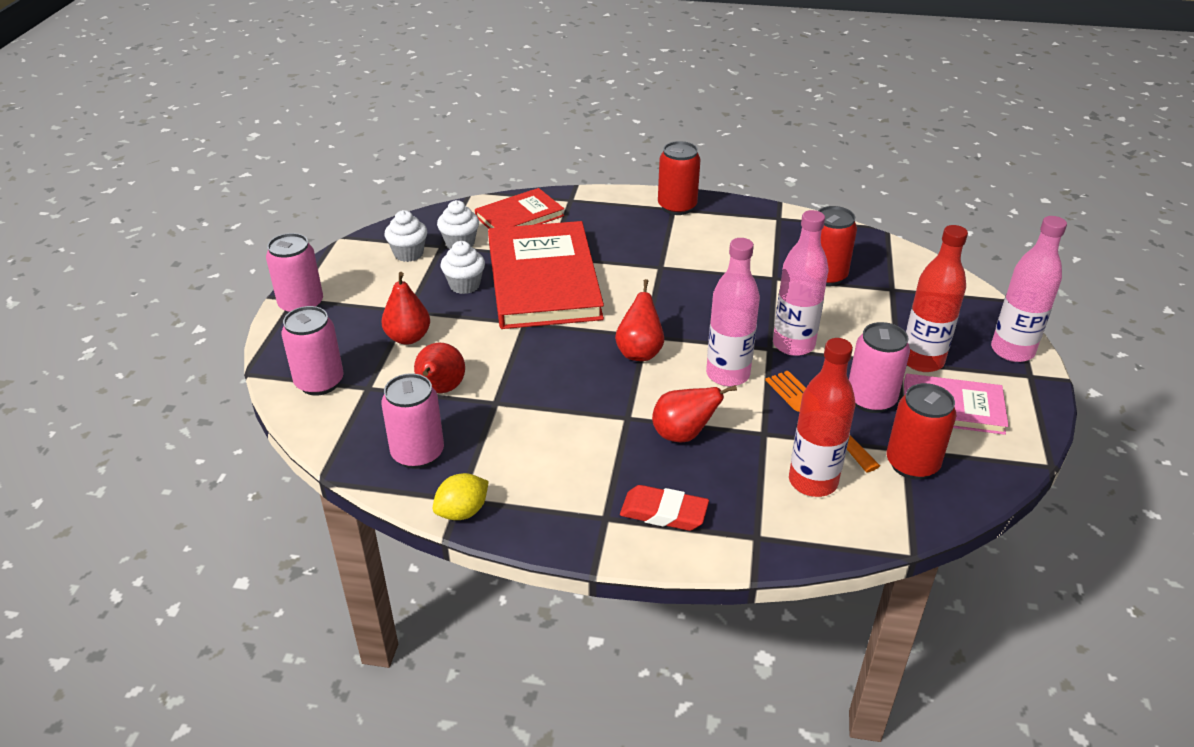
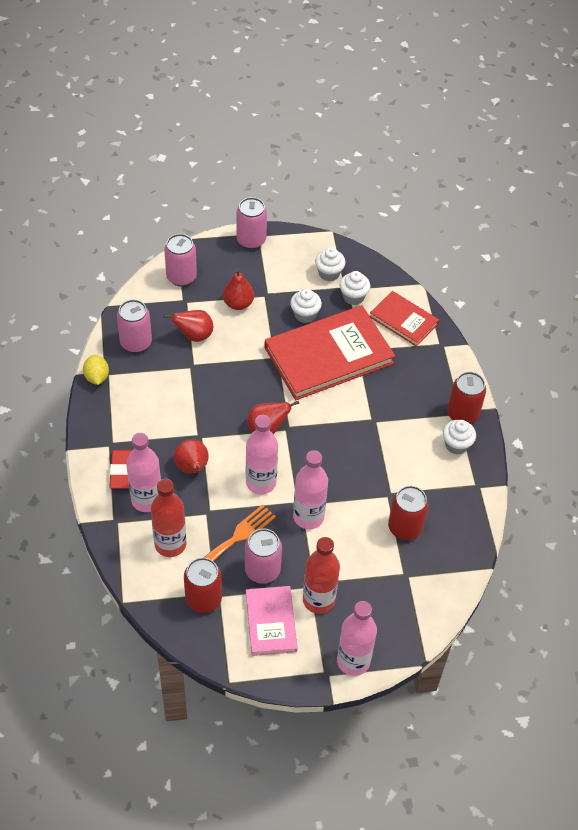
camera: 70 degrees right, 15 degrees up
(462, 512) = (97, 377): yellow lemon -> yellow lemon turned 45 degrees clockwise
(718, 219) = (456, 445): none -> white cupcake
(726, 493) = (146, 500): none -> pink bottle

